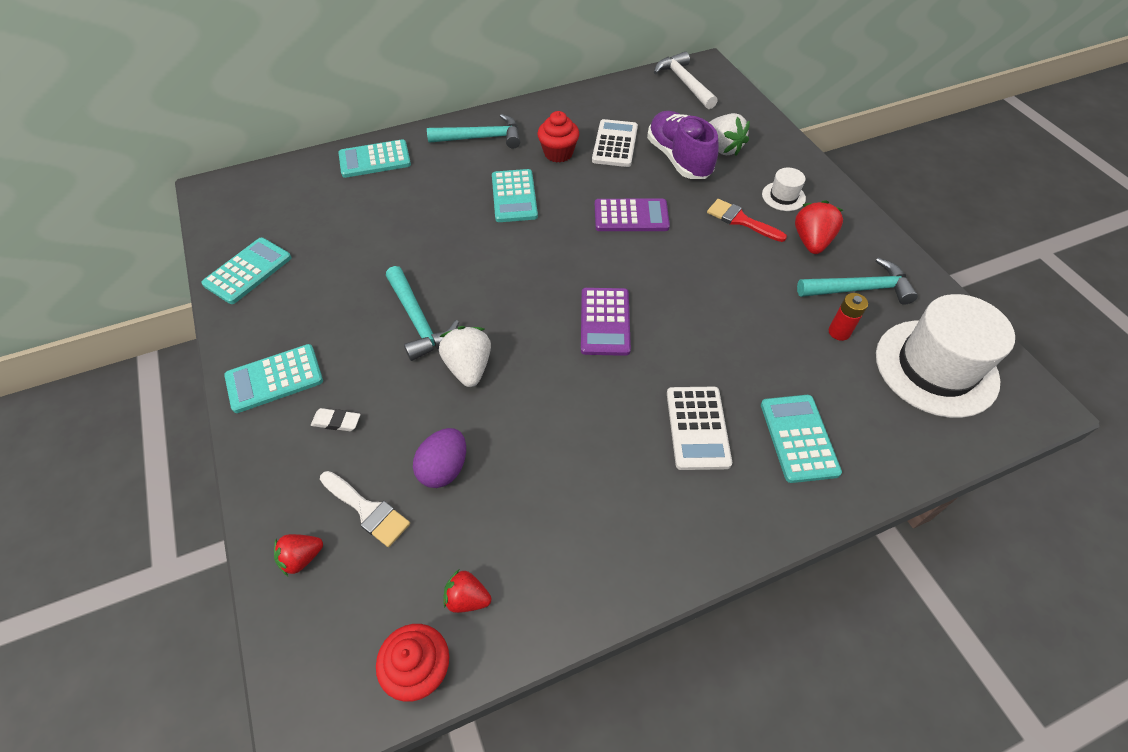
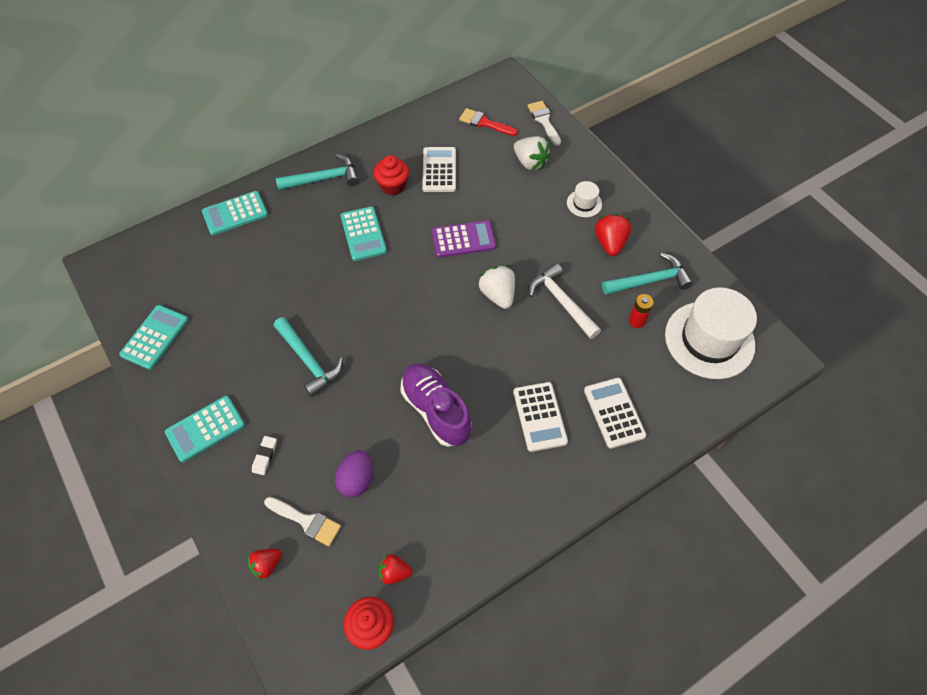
camera: 10 degrees left, 5 degrees up
(336, 422) = (265, 456): white eraser -> white eraser turned 75 degrees counterclockwise
(469, 367) = (358, 395): white strawberry -> white strawberry (498, 295)
(605, 322) = (457, 339): purple calculator -> none
(678, 159) = (495, 178): purple shoe -> purple shoe (436, 410)
(684, 83) = (489, 98): white hammer -> white hammer (561, 302)
(741, 220) = (552, 231): red brush -> red brush (484, 123)
(744, 110) = (544, 121): none -> white brush
(798, 438) = (614, 413): turquoise calculator -> white calculator

